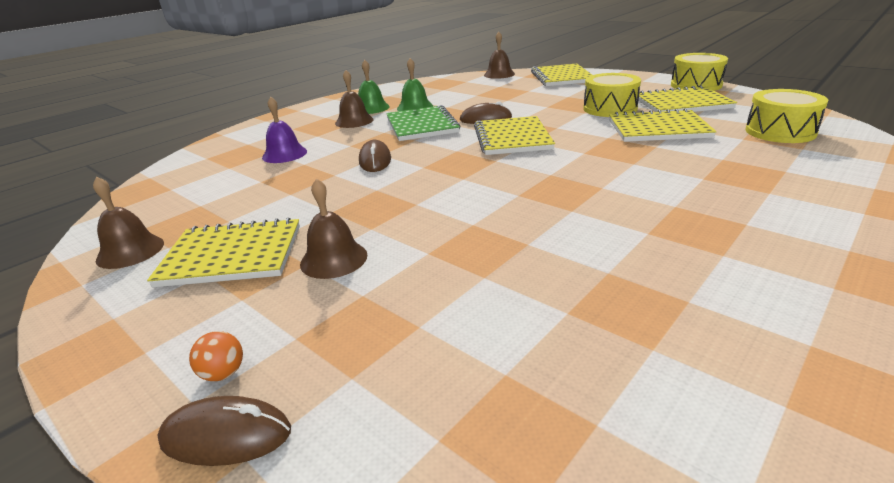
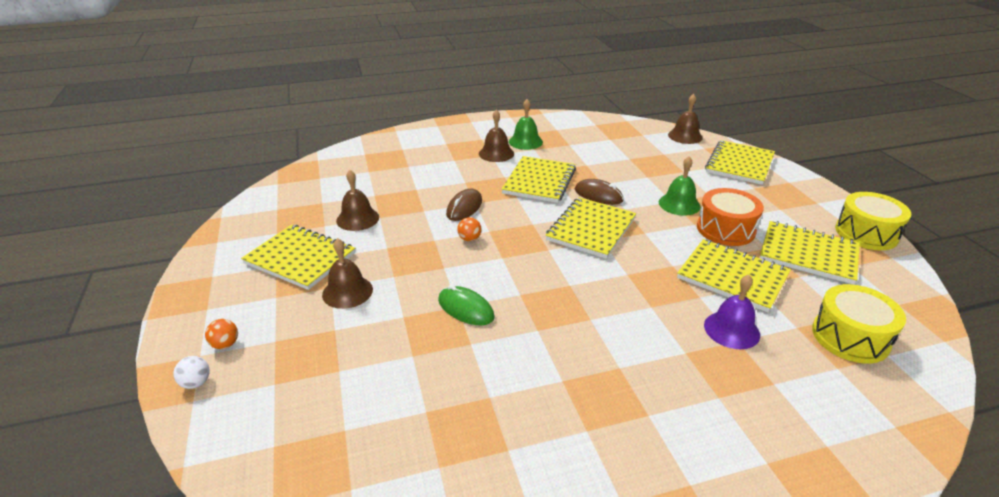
camera: 30 degrees right, 5 degrees up
(130, 251) = (257, 226): brown bell -> brown bell (357, 219)
(226, 436) = (196, 383): brown mouse -> white ball
(284, 154) = (413, 172): purple bell -> purple bell (731, 330)
(412, 177) = (469, 239): none -> orange ball
(415, 107) = (560, 154): green bell -> green bell (679, 204)
(421, 126) = (539, 181): green notebook -> yellow notebook
(484, 222) = (465, 309): none -> green mouse
(610, 108) = (725, 229): yellow drum -> orange drum

